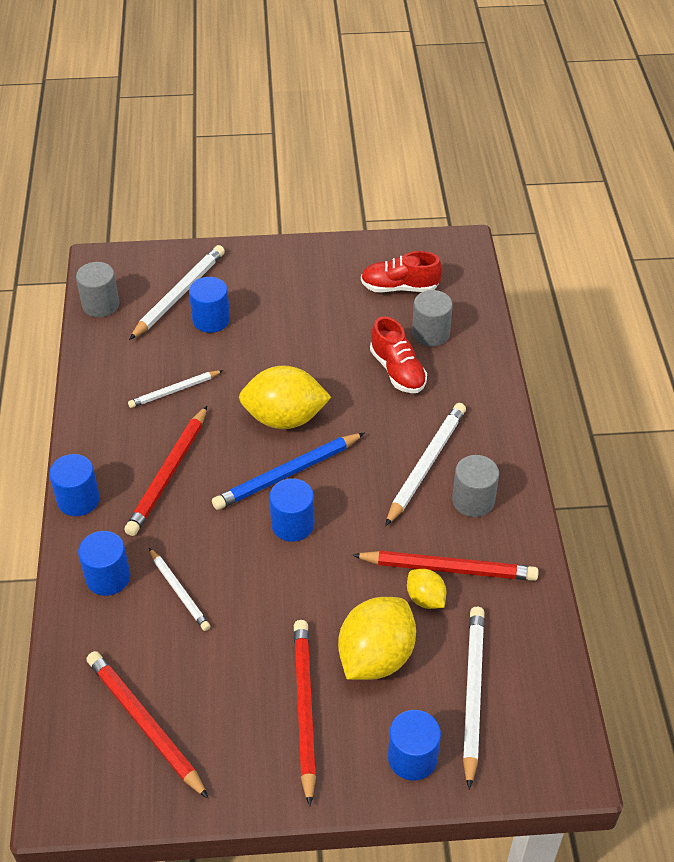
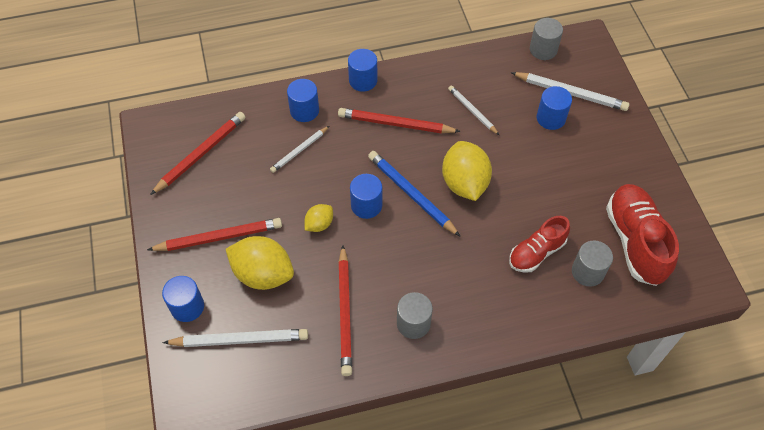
camera: 80 degrees right, 10 degrees up
(399, 287) = (635, 241): red shoe -> red shoe, size x1.59
(425, 598) = (316, 300): yellow lemon -> yellow lemon (319, 224)
(426, 464) = (442, 286): white pencil -> none

